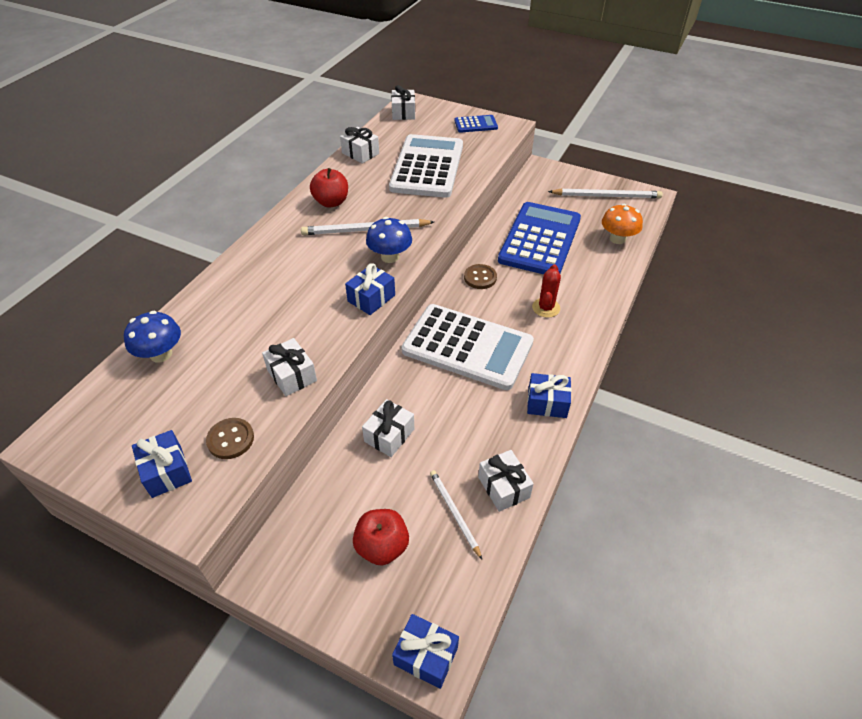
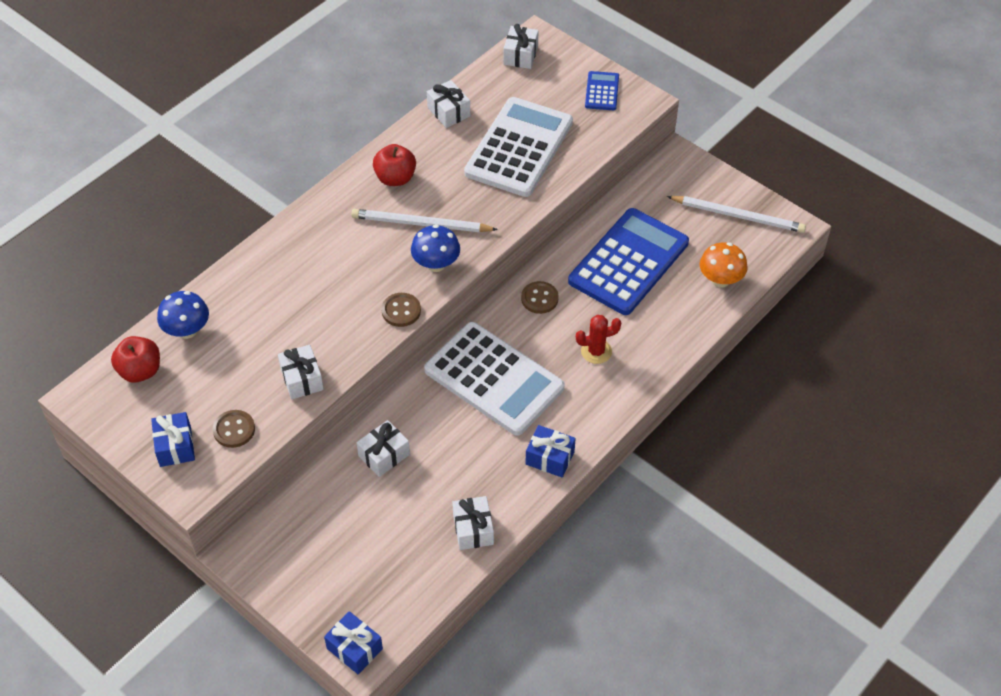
camera: 15 degrees right, 5 degrees up
(371, 298) = (401, 311): blue gift -> brown button
(382, 546) = (346, 555): red apple -> red apple (140, 371)
(454, 513) = (419, 541): white pencil -> none
(476, 124) = (602, 91): blue calculator -> blue calculator turned 90 degrees counterclockwise
(546, 308) = (596, 351): red cactus -> red cactus turned 45 degrees clockwise

